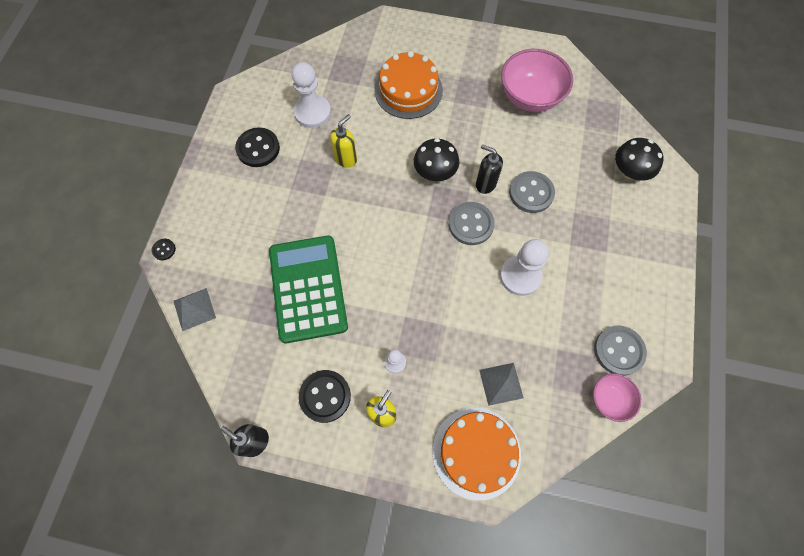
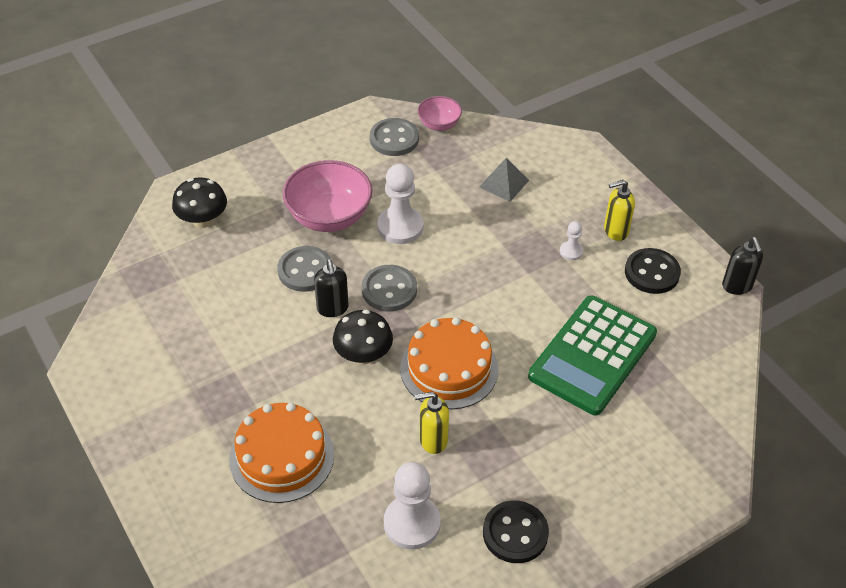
camera: 135 degrees left, 20 degrees down
(164, 250) = (712, 504): black button -> none
(194, 309) = (719, 421): grey pyramid -> none
(476, 452) = (568, 166): orange cake -> orange cake (449, 368)
(530, 97) = (180, 344): pink bowl -> pink bowl (329, 217)

